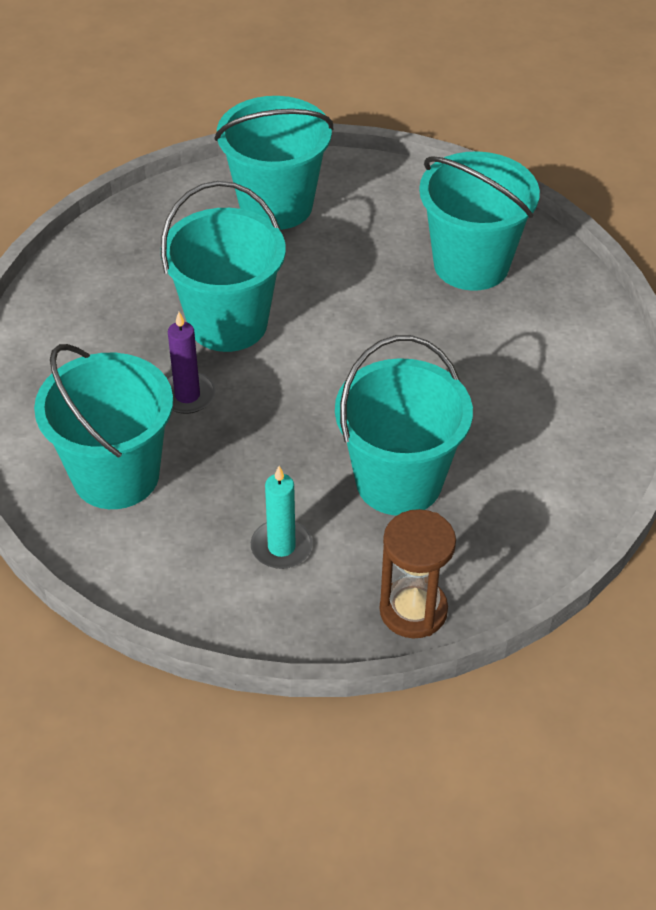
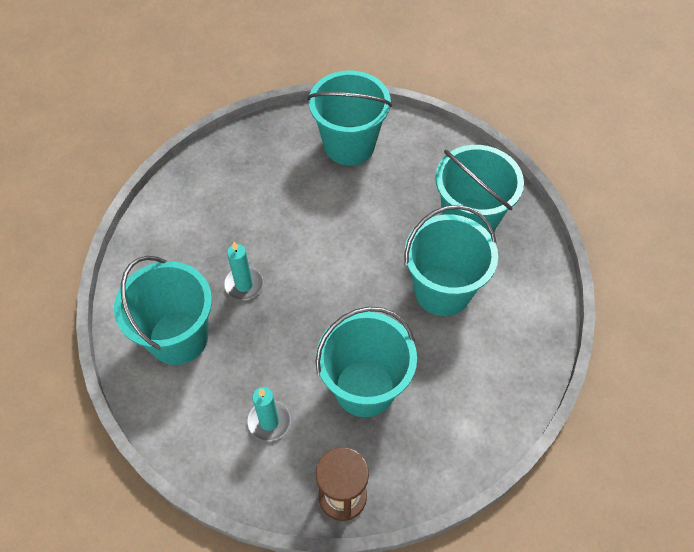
camera: 15 degrees right, 10 degrees up
(187, 395) = (244, 285): purple candle -> turquoise candle
(228, 323) = (288, 233): turquoise bucket -> turquoise bucket (442, 290)

